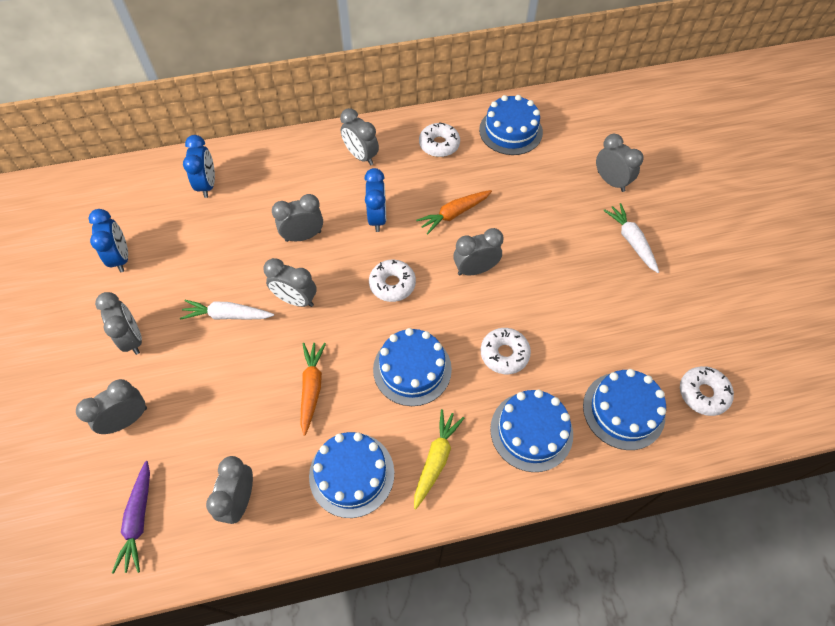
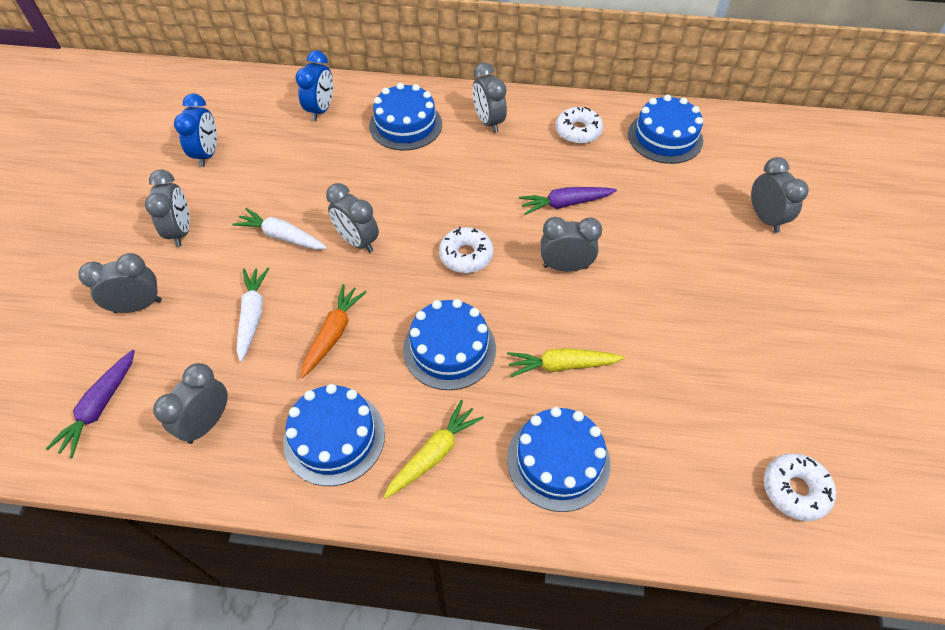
camera: 20 degrees right, 5 degrees down
(303, 236) = (393, 182): grey clock -> none
(377, 218) = (479, 186): blue clock -> none
(454, 214) = (565, 204): orange carrot -> purple carrot
(504, 354) = (561, 365): white donut -> yellow carrot
(623, 410) = (682, 475): blue cake -> blue cake (405, 125)
(631, 241) = (766, 288): white carrot -> white carrot (253, 315)

